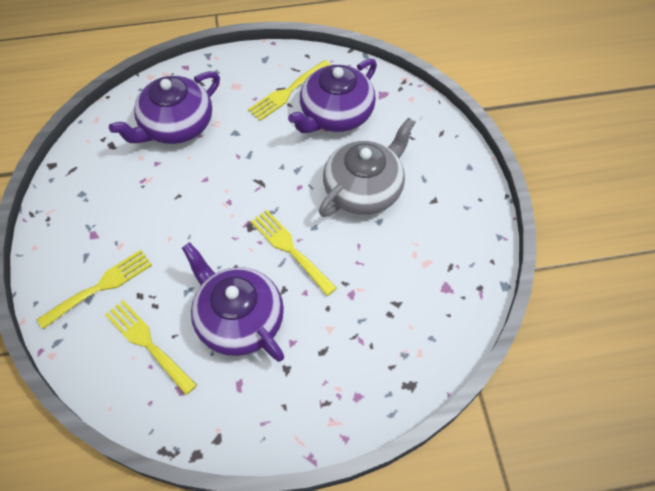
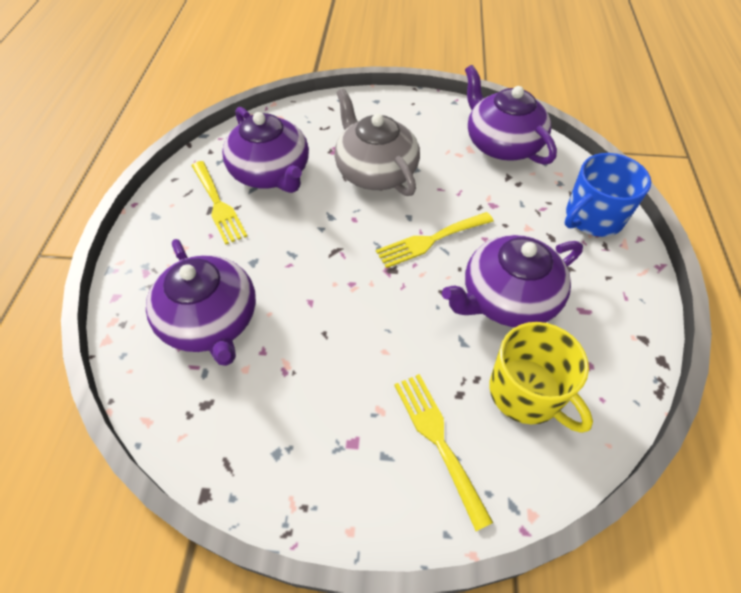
camera: 75 degrees left, 5 degrees down
(147, 343) = (527, 393): yellow fork -> yellow mug
(361, 390) = (593, 217): none -> blue mug
(446, 292) = (502, 144): none -> purple teapot

